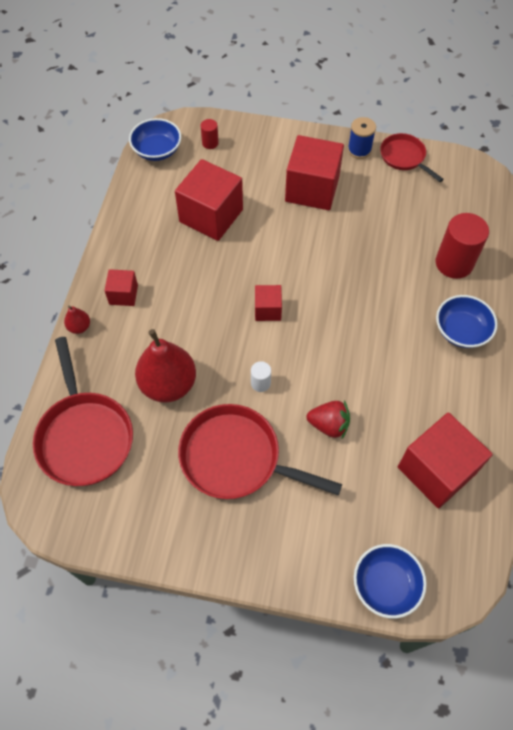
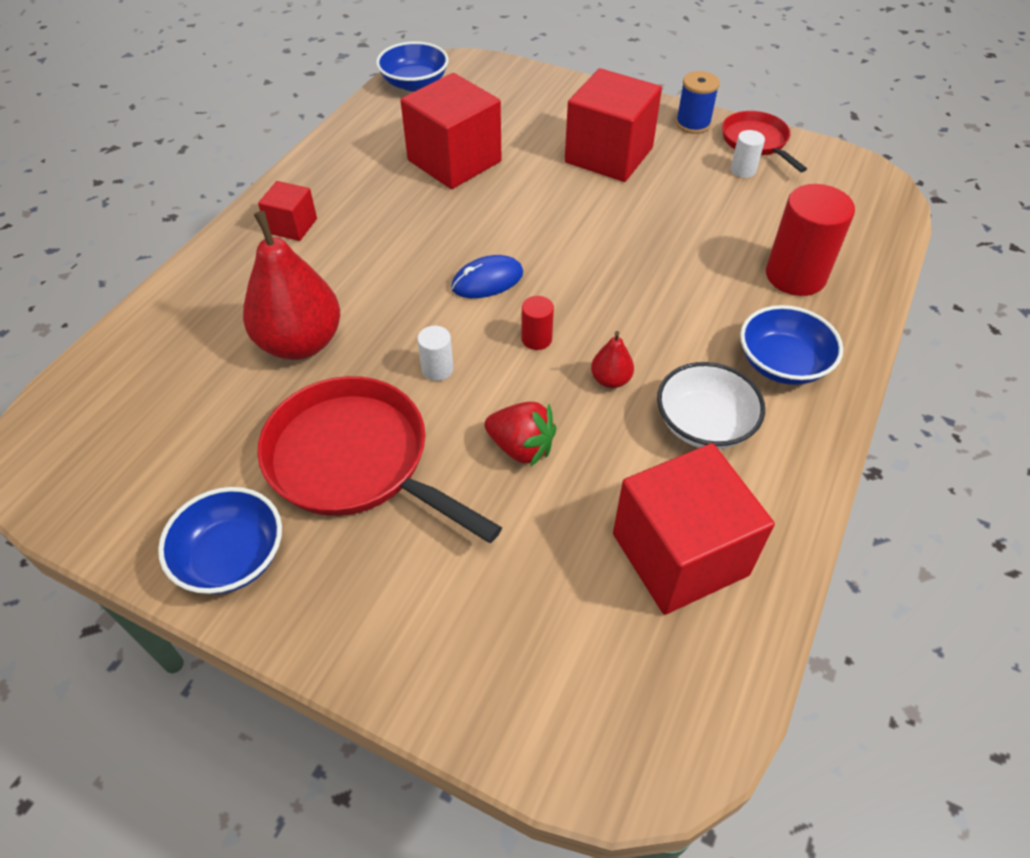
camera: 15 degrees right, 10 degrees down
(79, 327) = (213, 251): red pear -> red pear (610, 380)
(84, 436) = (148, 382): red pan -> none
(210, 143) = (488, 86): red cylinder -> red cylinder (536, 339)
(267, 310) = (487, 280): red cube -> blue mouse
(386, 584) = (527, 718): blue bowl -> blue bowl (232, 557)
(402, 184) = (743, 170): none -> white cylinder
(427, 383) = (704, 424): none -> white bowl

